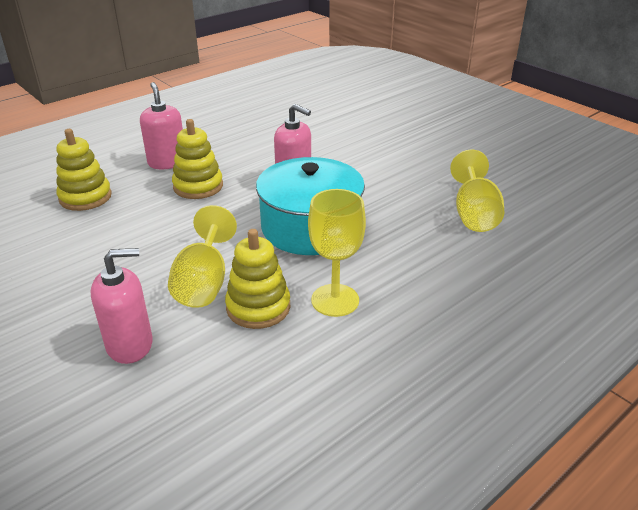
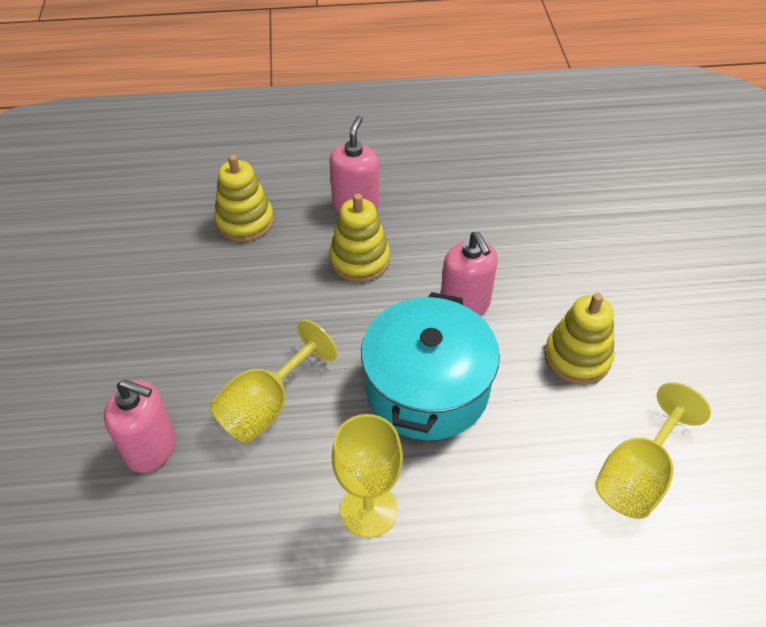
camera: 35 degrees right, 15 degrees up
(258, 307) = (290, 471): yellow stacking toy -> yellow stacking toy (577, 357)

